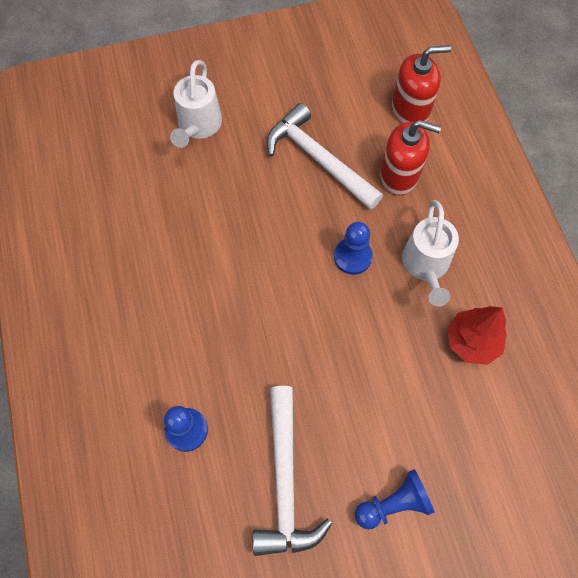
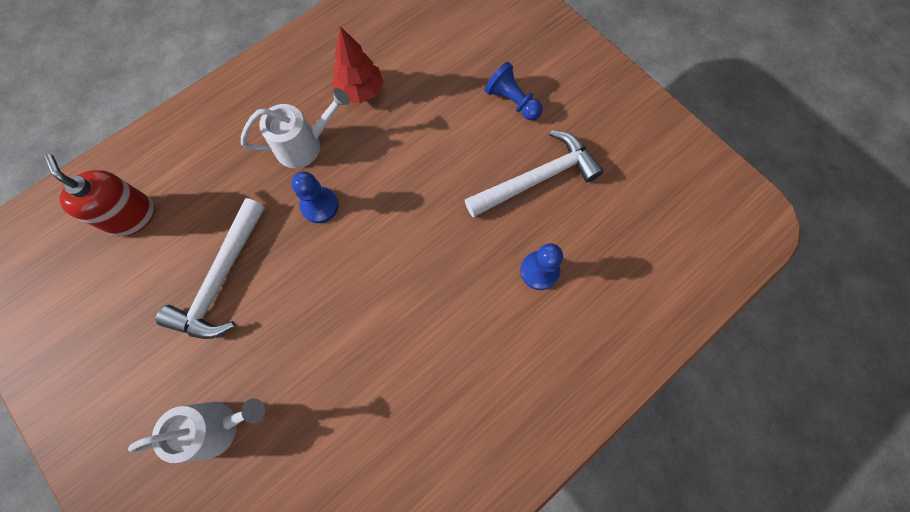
camera: 115 degrees left, 5 degrees up
(399, 175) = (216, 198): red soap dispenser -> none

